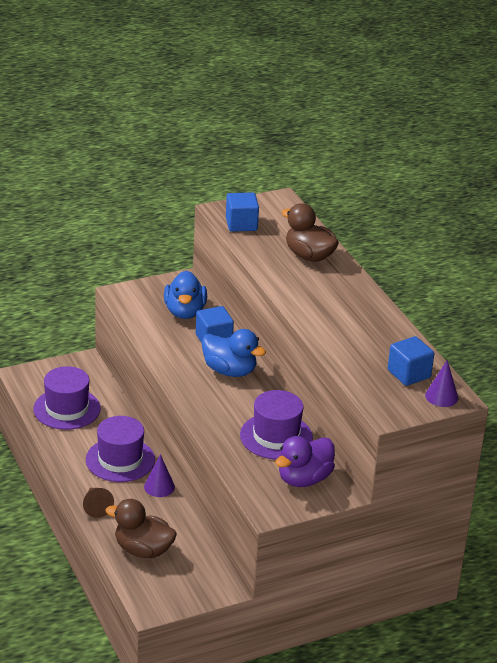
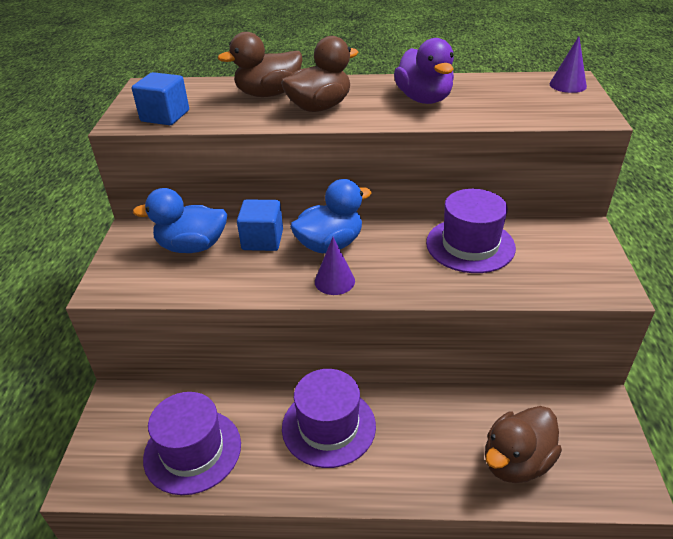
camera: 60 degrees left, 5 degrees up
(96, 507) = (411, 486): brown cone -> none
(159, 487) = (398, 404): purple cone -> purple cone (334, 281)
(185, 312) = (192, 246): blue duck -> blue duck turned 150 degrees clockwise
(304, 479) = (555, 247): purple duck -> purple duck (424, 99)
(305, 284) = (319, 107): none -> brown duck
(409, 374) = (521, 91): blue cube -> none

